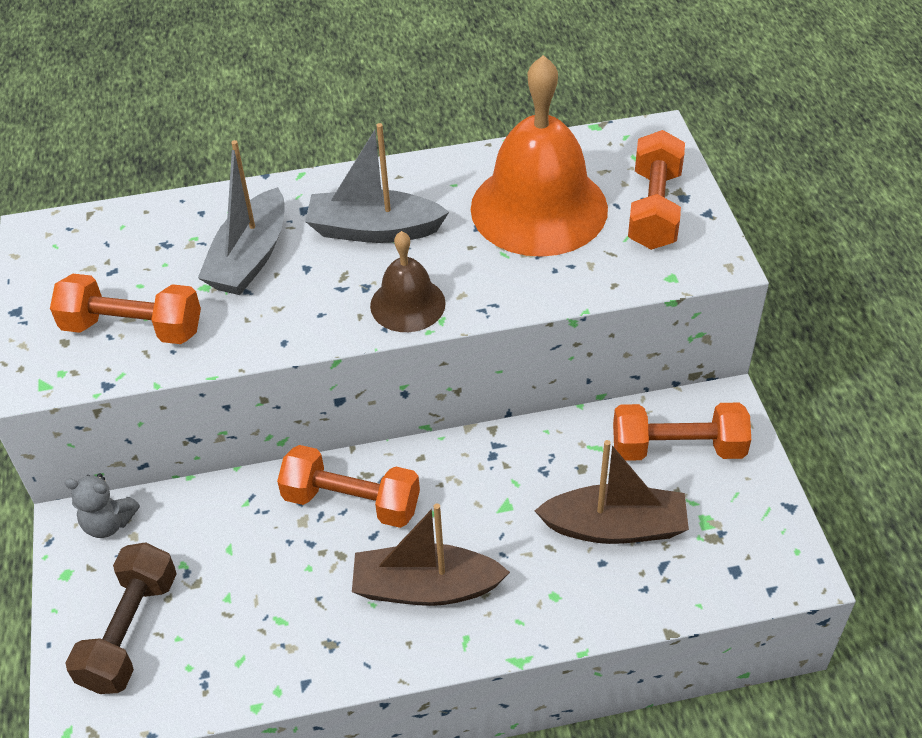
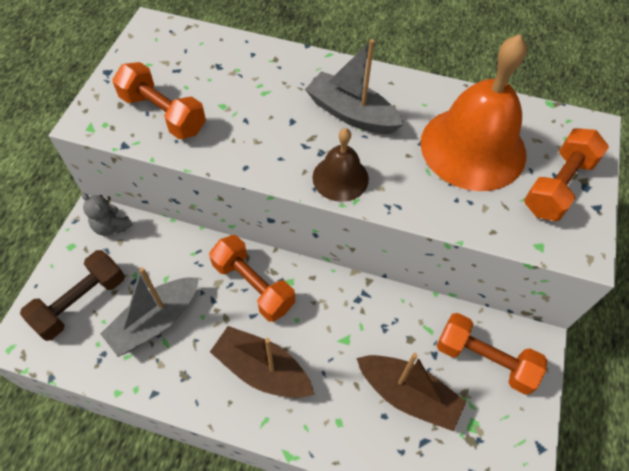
camera: 25 degrees right, 10 degrees up
(250, 257) = (262, 98): grey boat -> grey boat (156, 321)

